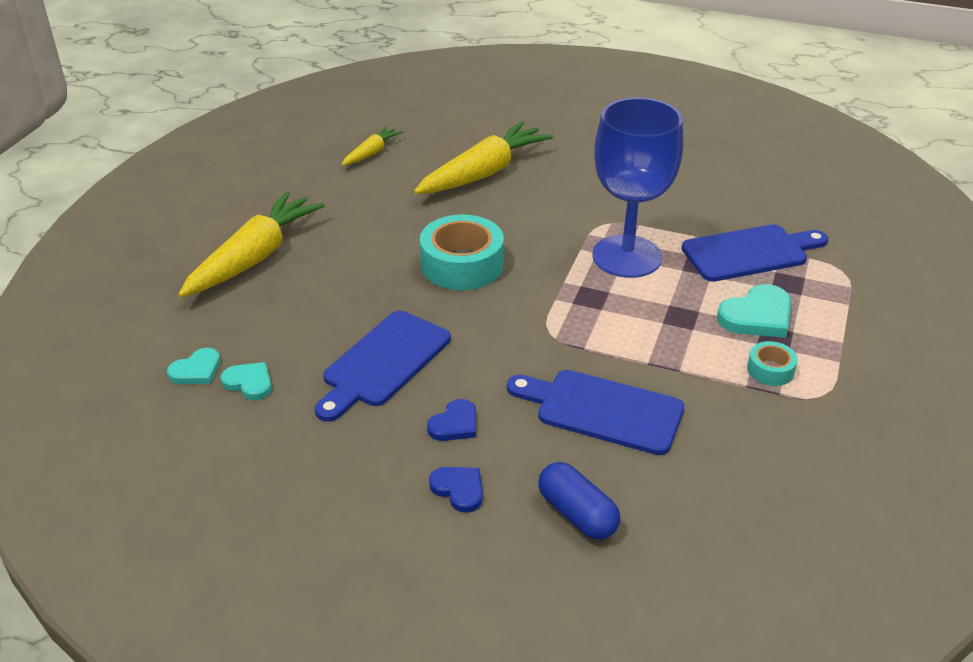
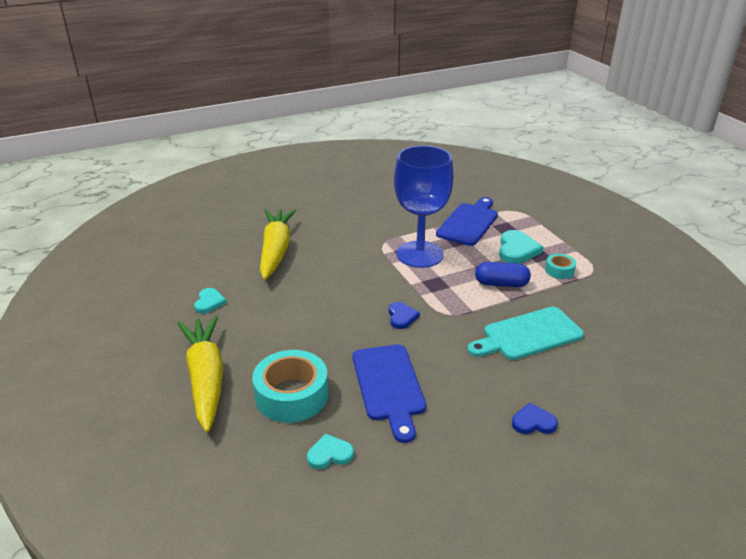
camera: 45 degrees left, 5 degrees down
(196, 370) = (282, 472): turquoise heart -> turquoise heart (209, 302)
(372, 153) = (185, 273): yellow carrot -> none
(455, 424) = (477, 391): blue heart -> blue heart (401, 317)
(462, 264) = (344, 306): turquoise tape -> turquoise tape (292, 395)
(577, 514) = (597, 391): blue capsule -> blue capsule (501, 284)
(602, 410) = (528, 335): blue cutting board -> turquoise cutting board

